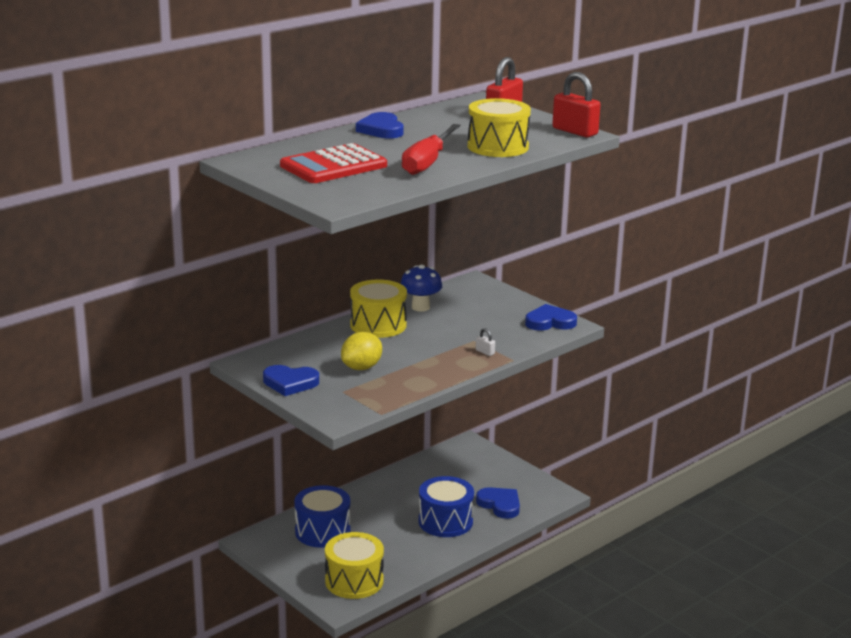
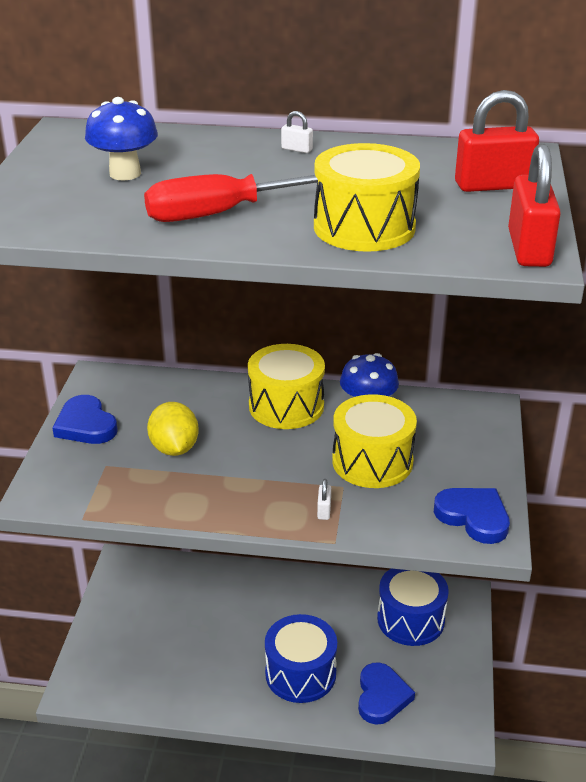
camera: 50 degrees right, 10 degrees up
(322, 531) = (186, 598): blue drum -> blue drum (410, 619)
(333, 166) = (125, 173): red calculator -> blue mushroom
(354, 581) = (126, 674): yellow drum -> yellow drum (372, 461)
(361, 367) = (174, 448): yellow lemon -> yellow lemon turned 75 degrees clockwise
(381, 130) = (297, 149): blue heart -> white padlock

